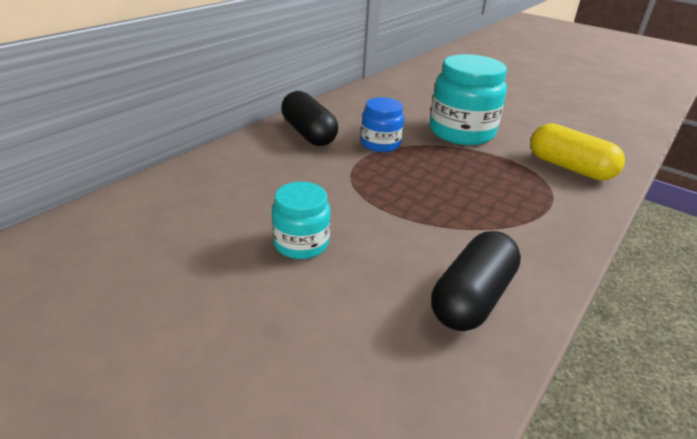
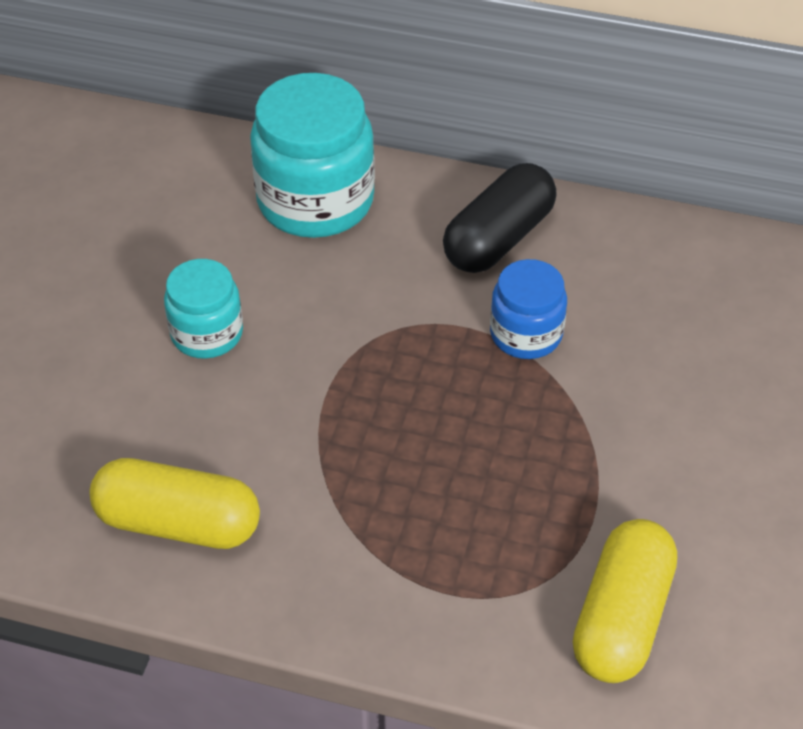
camera: 70 degrees right, 15 degrees up
(461, 132) = (657, 433): turquoise jar -> turquoise jar (315, 201)
(472, 298) = (178, 523): black capsule -> yellow capsule

